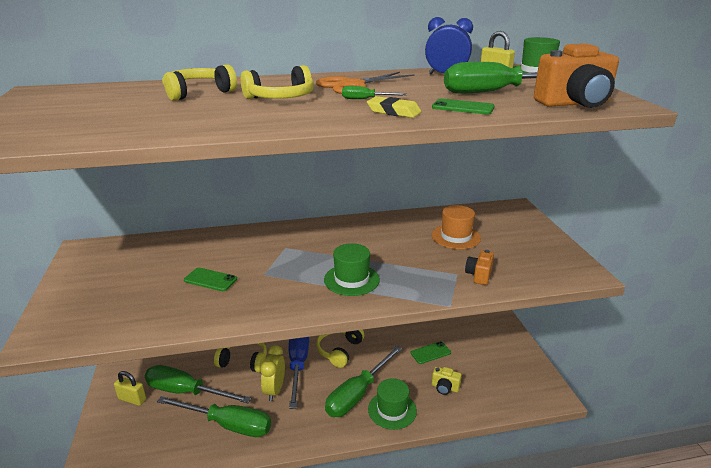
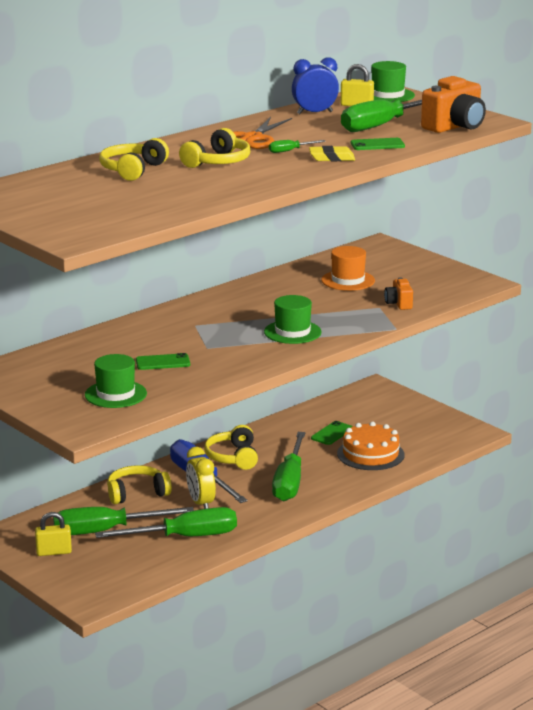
camera: 30 degrees left, 5 degrees down
(392, 410) = (335, 482): green hat -> green hat (115, 394)
(445, 387) = (370, 454): yellow camera -> orange cake

